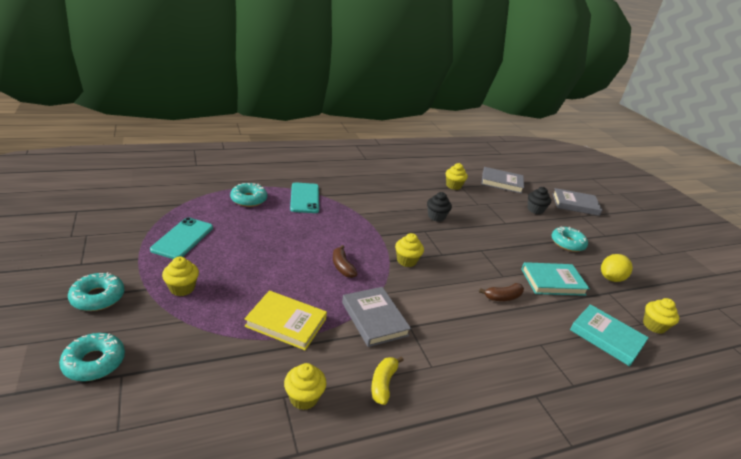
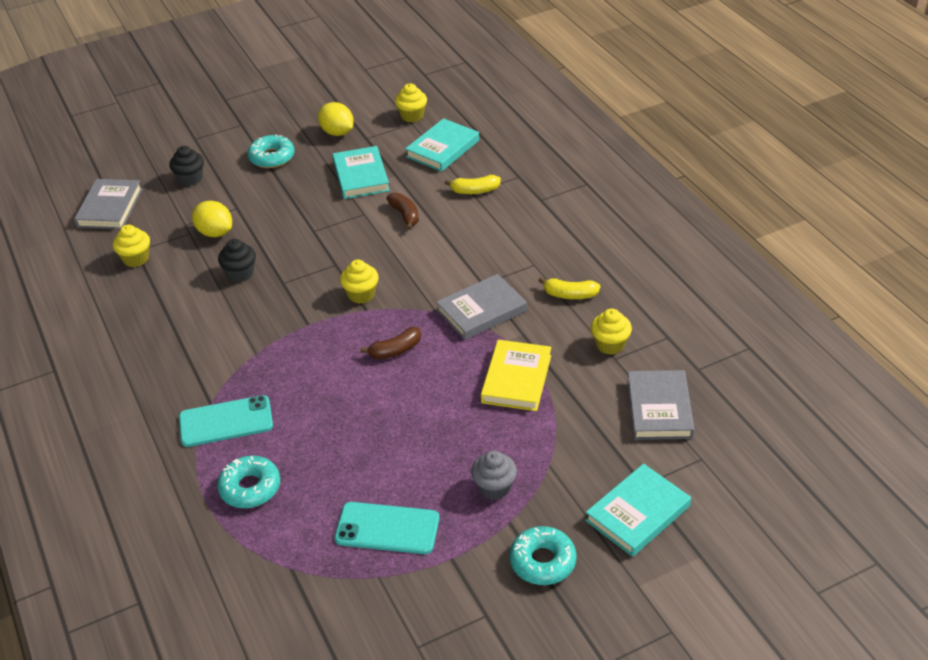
camera: 90 degrees left, 10 degrees up
(94, 362) = (637, 513): turquoise donut -> turquoise book
(182, 288) = (494, 487): yellow cupcake -> grey cupcake
(478, 212) = (215, 232): none -> yellow lemon
(543, 347) = (475, 191): none -> yellow banana
(575, 204) = (163, 141): grey book -> grey book (659, 409)

